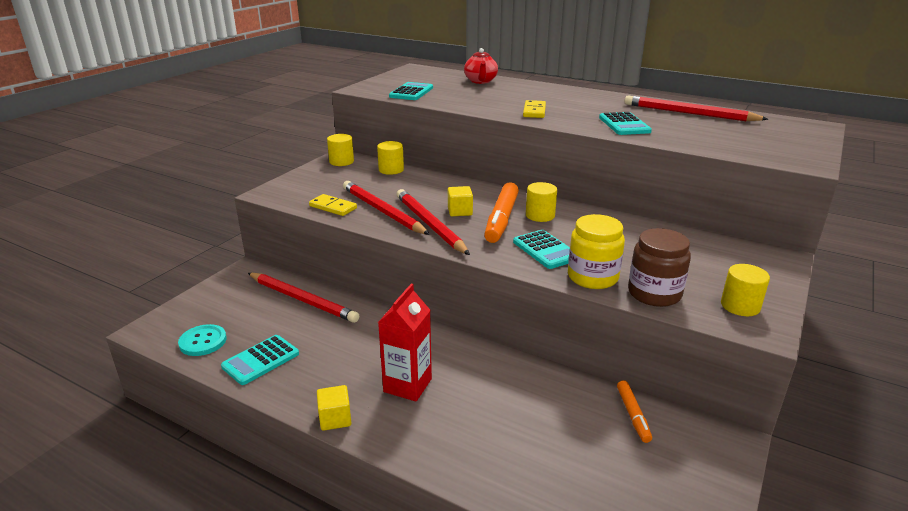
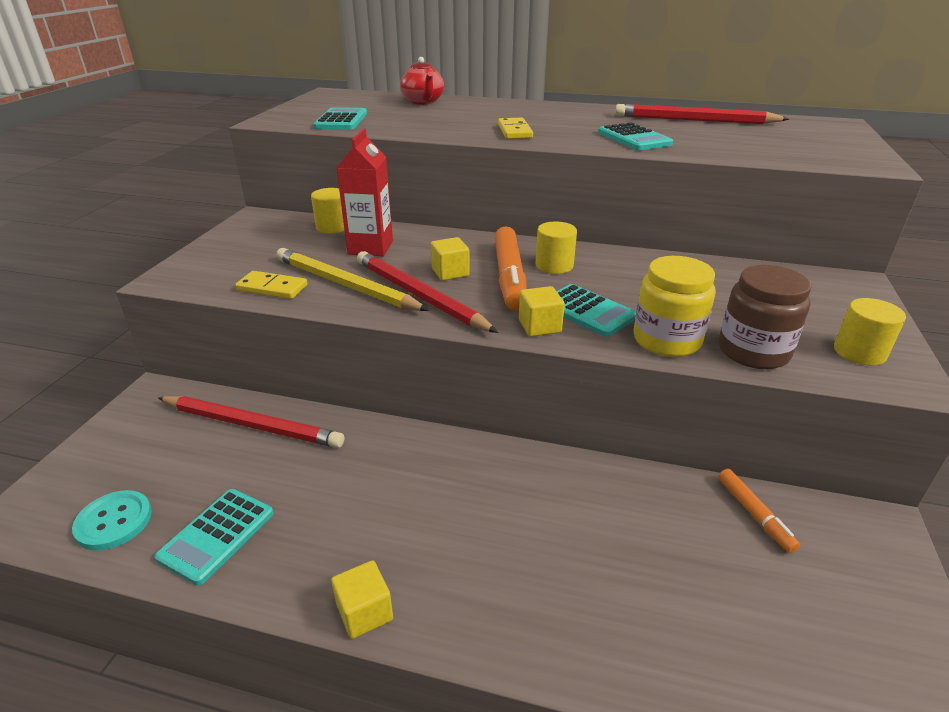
camera: 15 degrees left, 5 degrees up
(341, 162) = (260, 223): yellow cylinder -> none
(383, 211) = (346, 285): red pencil -> yellow pencil
(407, 385) = (450, 532): red carton -> red carton (370, 247)
(504, 255) = (539, 326): none -> yellow cube

